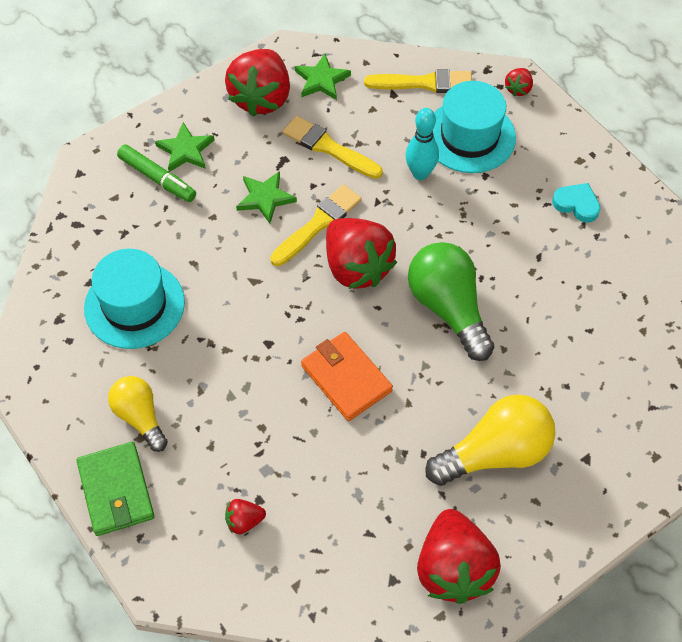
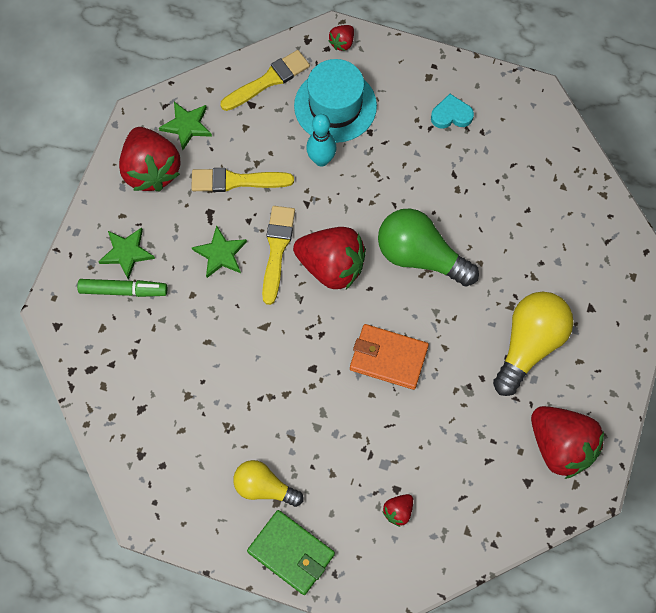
camera: 35 degrees left, 10 degrees up
(134, 305) = (190, 405): turquoise hat -> none
(518, 89) = (342, 43): red strawberry -> red strawberry turned 45 degrees clockwise

